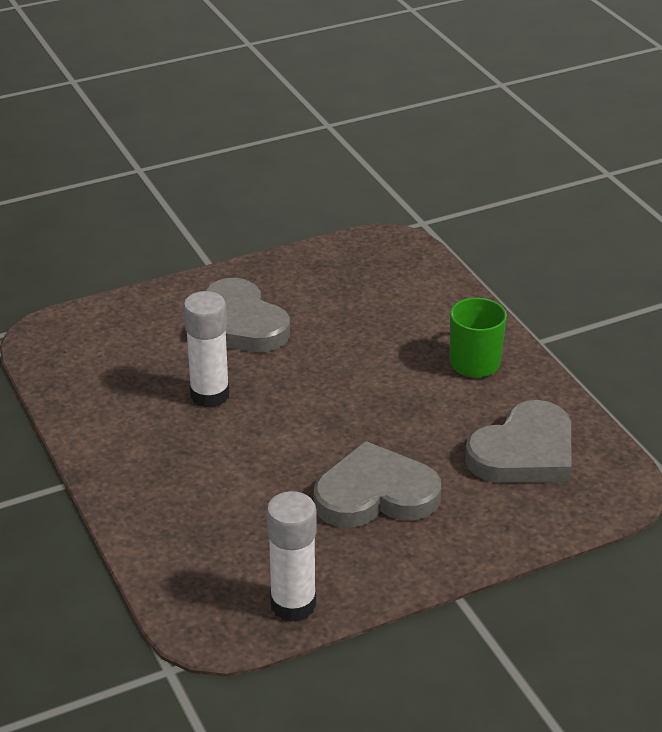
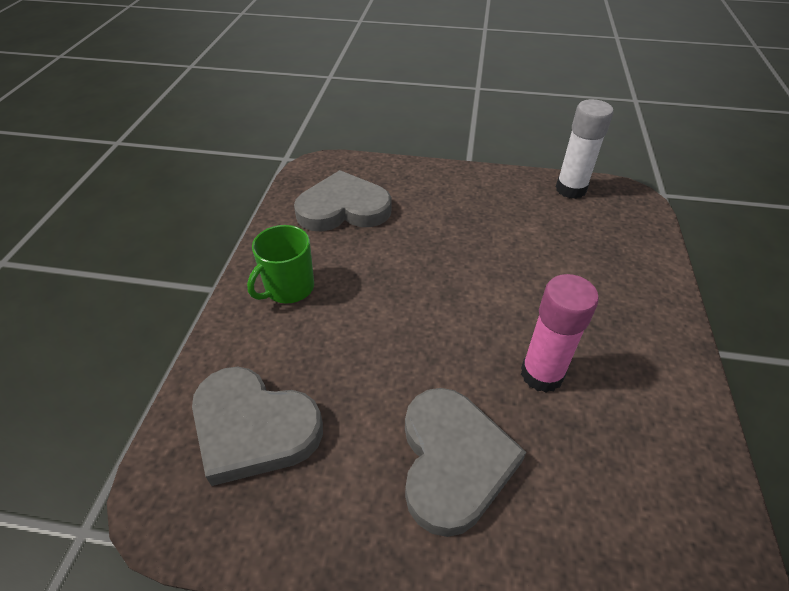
camera: 145 degrees left, 10 degrees up
(210, 395) = (541, 374): white glue stick -> pink glue stick
(375, 494) = (468, 225): grey heart -> grey heart (253, 427)

